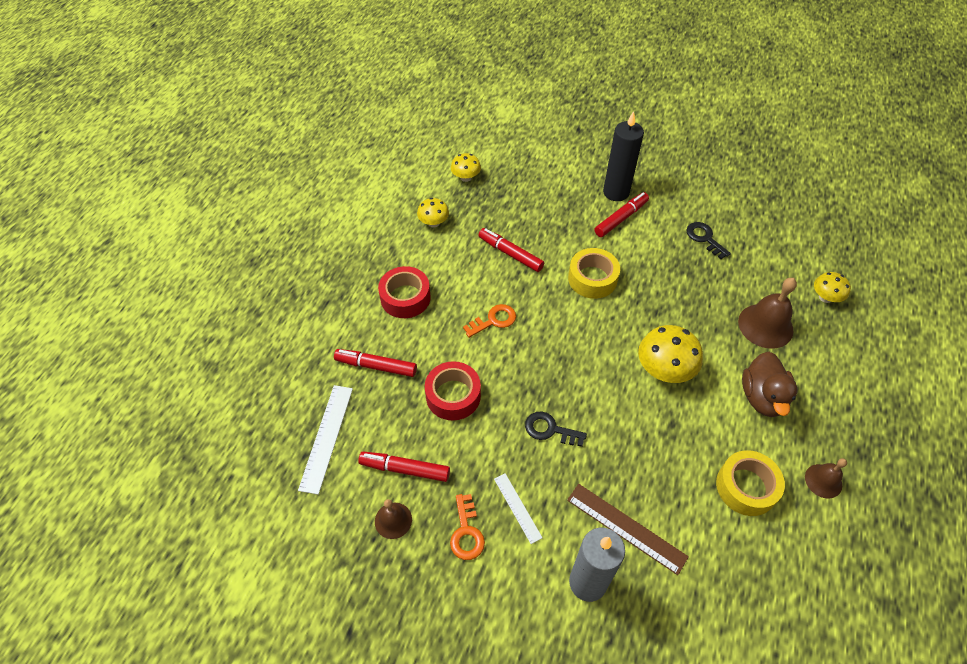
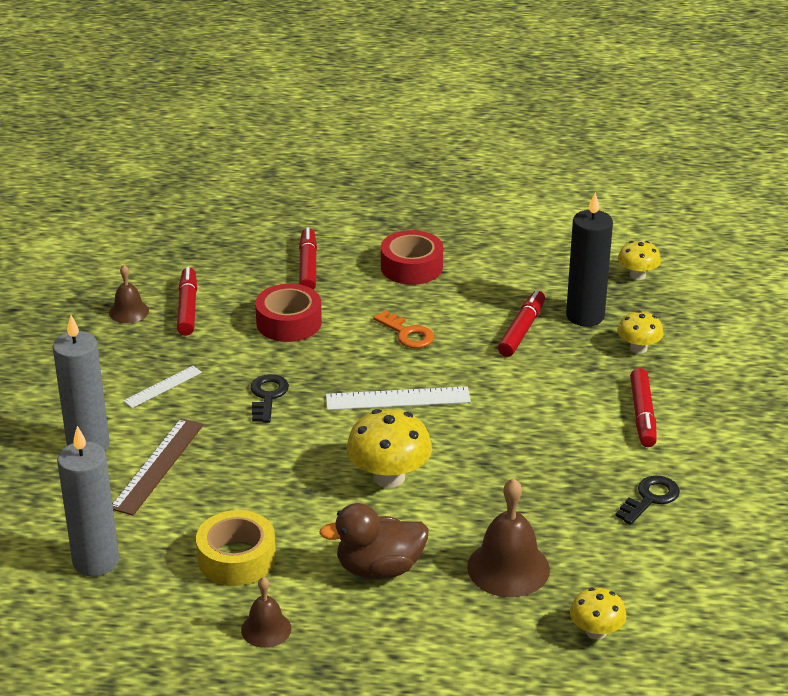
camera: 75 degrees right, 20 degrees down
(326, 437) = (209, 255): white ruler -> white ruler (398, 399)
(433, 223) = (541, 265): yellow mushroom -> yellow mushroom (638, 348)
(466, 532) = (126, 358): orange key -> none
(592, 279) = (514, 402): yellow tape -> none
(616, 192) = (694, 405): black candle -> black candle (585, 316)
(621, 218) = (642, 415): red marker -> red marker turned 60 degrees clockwise
(743, 594) = (96, 561): none -> grey candle

